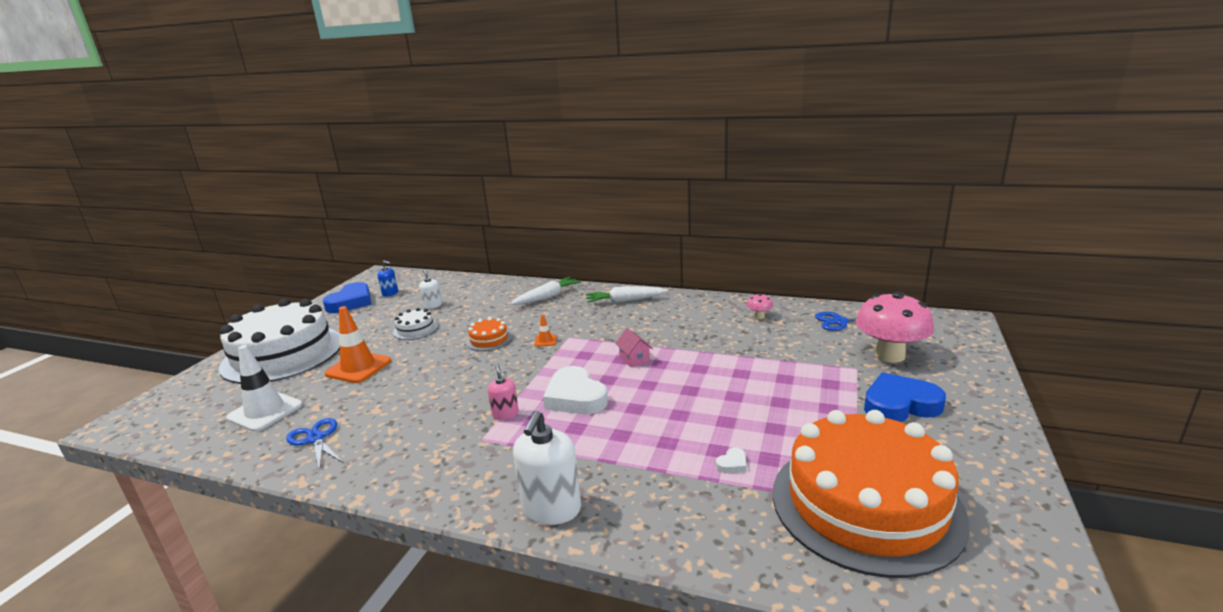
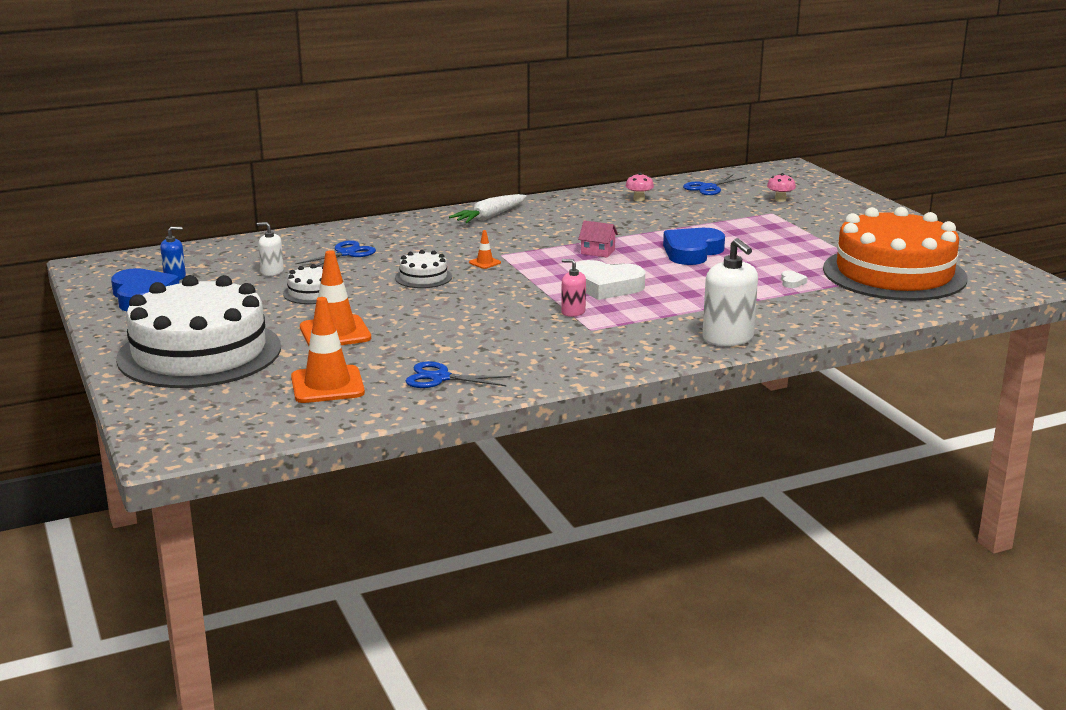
camera: 45 degrees left, 0 degrees up
(265, 412) = (327, 385): white traffic cone -> orange traffic cone
(489, 340) = (423, 277): orange cake -> white cake
(491, 304) = (346, 253): none -> blue scissors
(547, 297) = (396, 233): white carrot -> none
(889, 355) = (780, 200): pink mushroom -> pink mushroom, size x0.43
(900, 405) = (833, 224): blue heart -> blue heart (692, 252)

